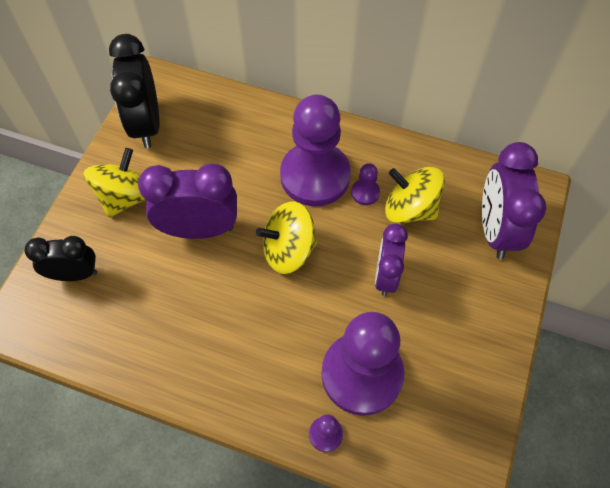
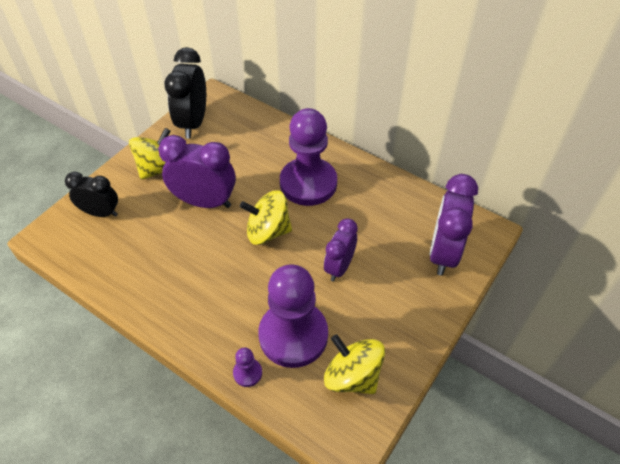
camera: 15 degrees right, 10 degrees down
(365, 193) = (344, 203): purple pawn -> none
(410, 209) = (376, 222): yellow spinning top -> yellow spinning top (352, 376)

